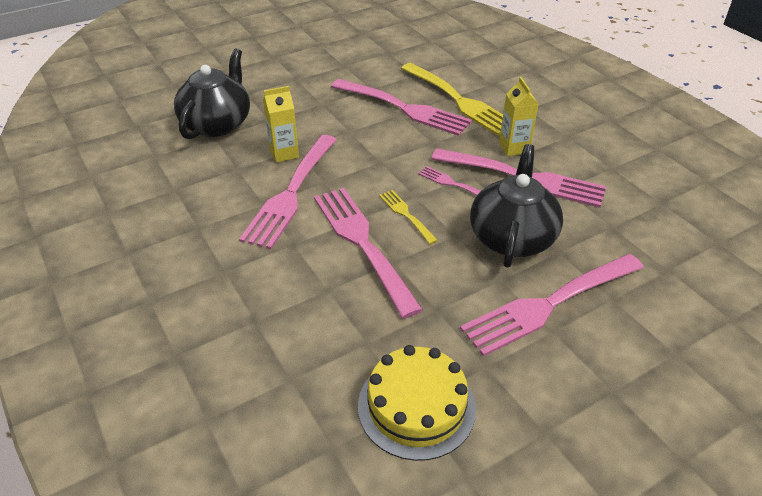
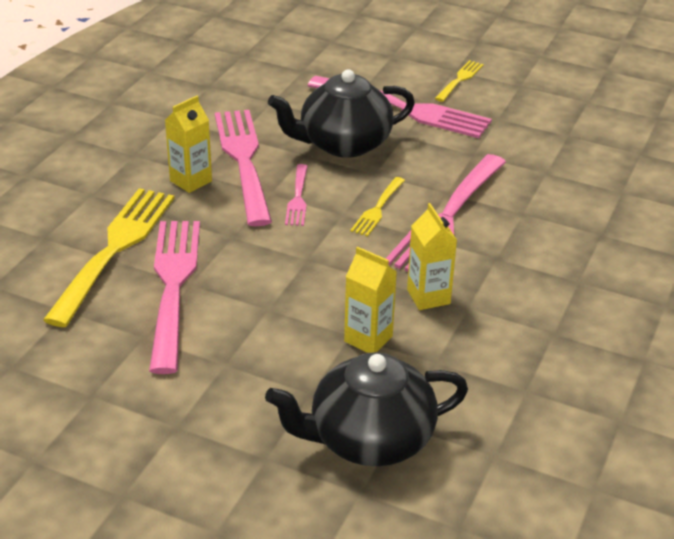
camera: 125 degrees left, 5 degrees down
(291, 192) = (428, 297): pink fork -> yellow carton
(416, 406) = (567, 133): yellow cake -> none
(586, 381) = (460, 80): none -> yellow fork

